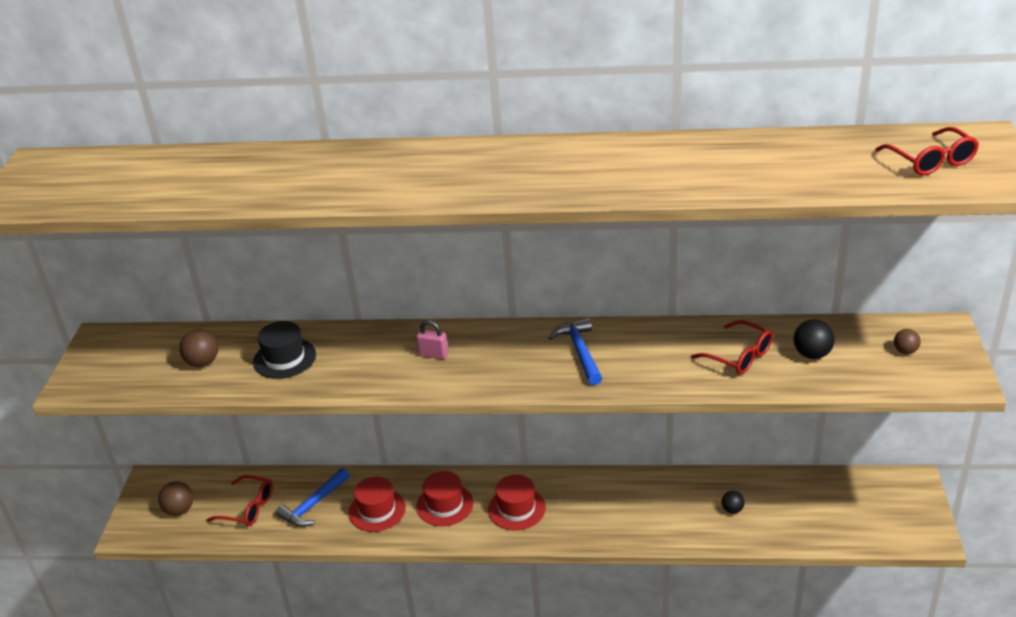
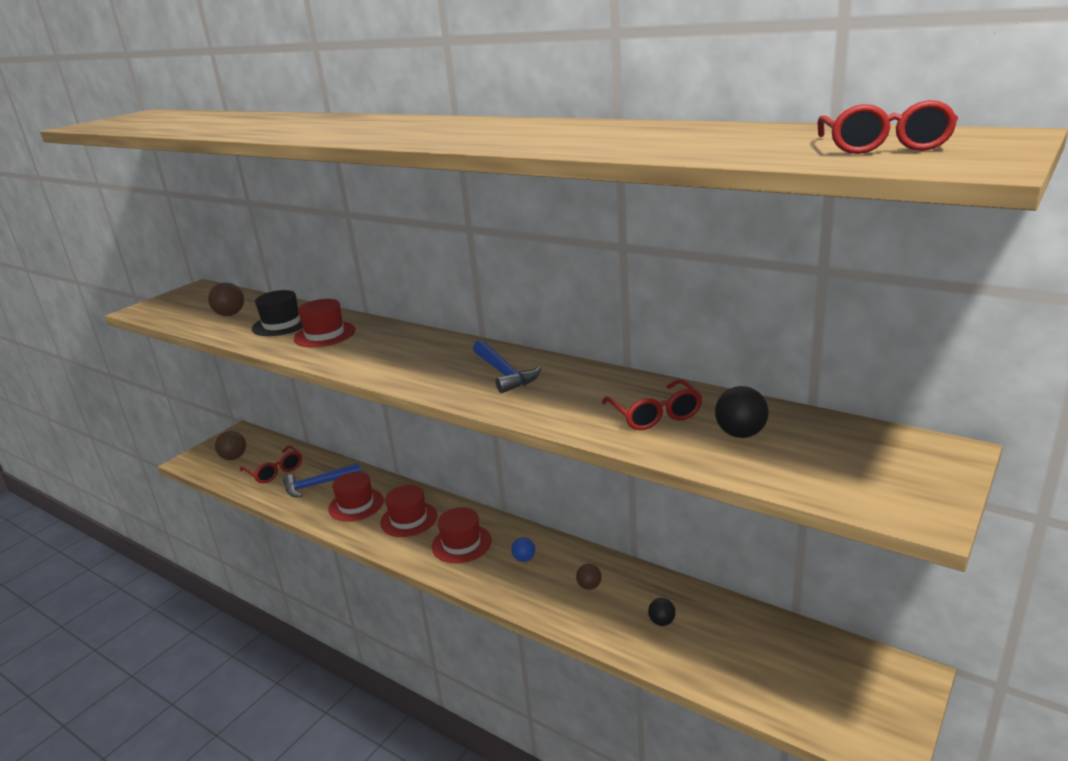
camera: 30 degrees right, 10 degrees down
(351, 358) = (325, 334): none -> red hat
(433, 355) = (385, 346): pink padlock -> none
(580, 352) = (504, 373): blue hammer -> blue hammer turned 135 degrees clockwise
(583, 501) = (524, 559): none -> blue ball
(905, 351) = (866, 461): brown ball -> brown ball (589, 586)

